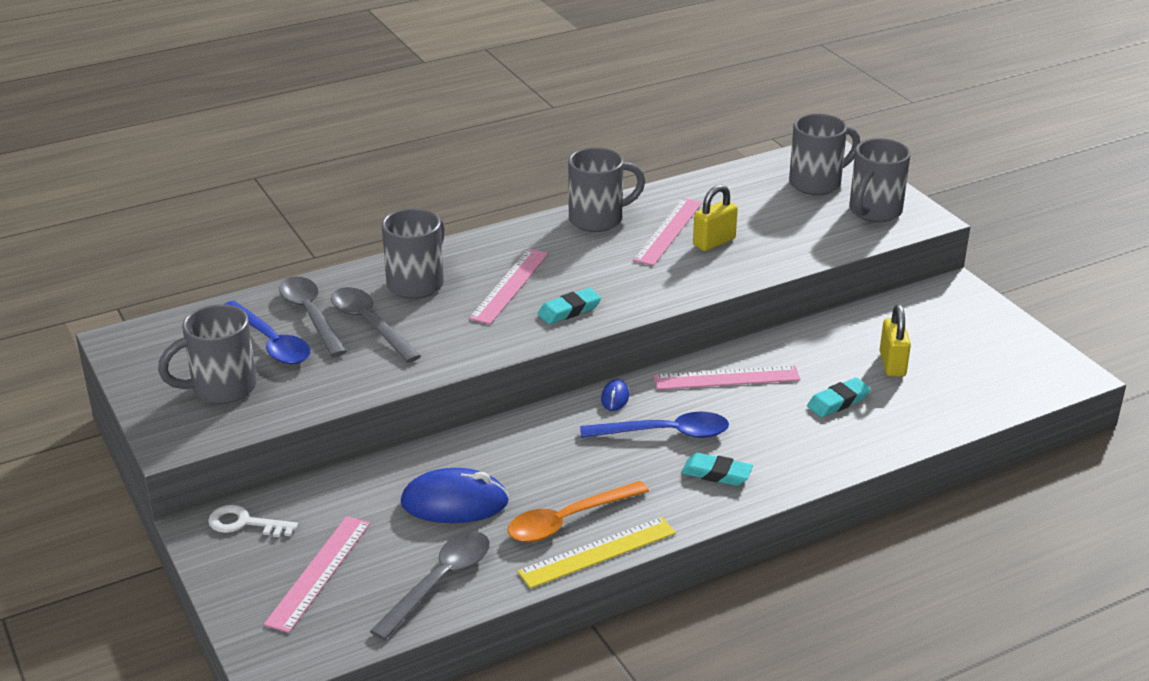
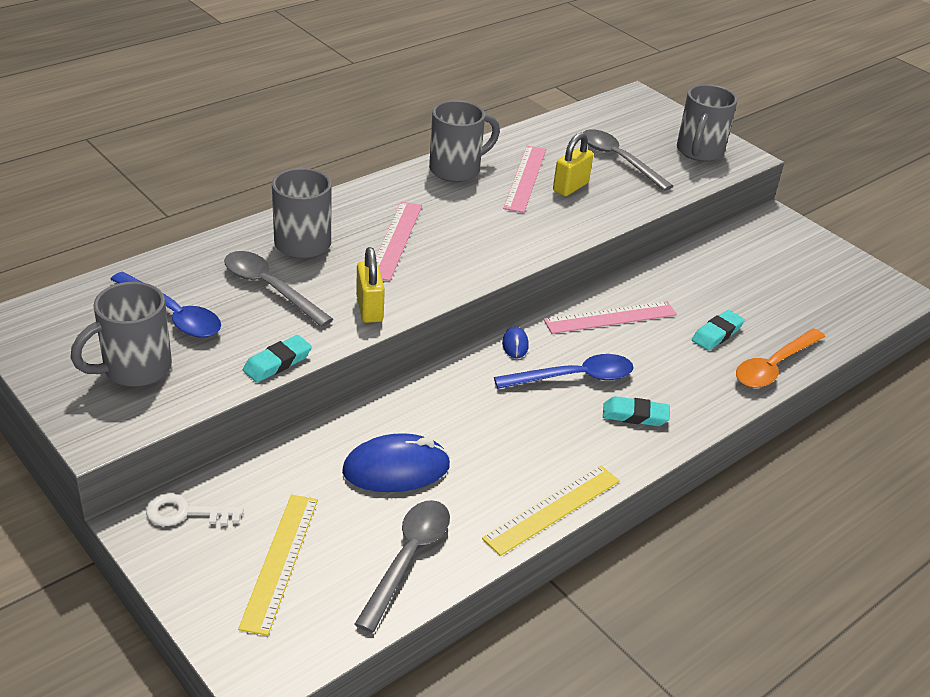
camera: 15 degrees left, 5 degrees up
(311, 315) = (206, 282): grey spoon -> grey spoon (618, 160)
(319, 572) = (280, 561): pink ruler -> yellow ruler
(568, 520) = (513, 477): orange spoon -> orange spoon (774, 366)
(569, 310) = (461, 262): turquoise eraser -> turquoise eraser (277, 363)
(817, 183) = (640, 127): grey mug -> none
(892, 364) = (750, 294): yellow padlock -> yellow padlock (369, 309)

